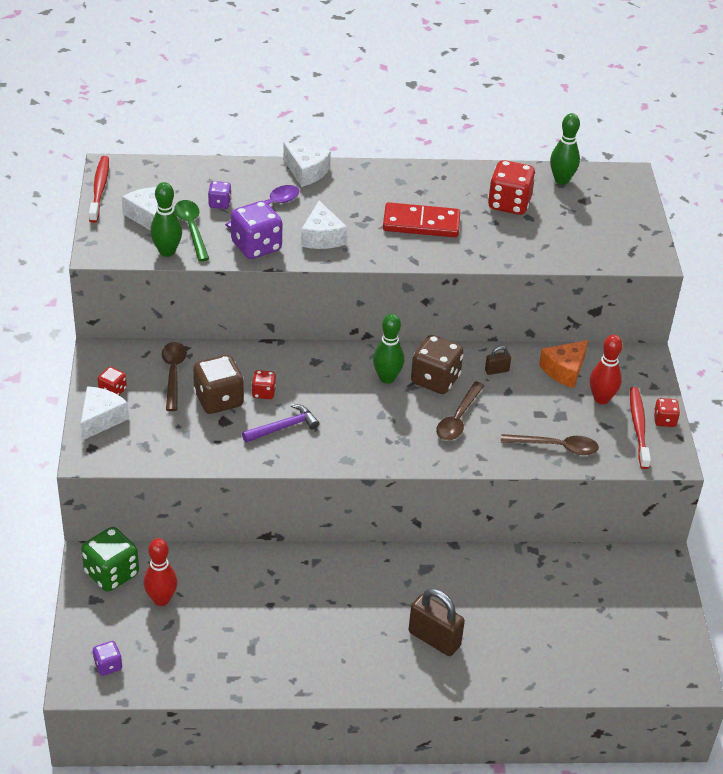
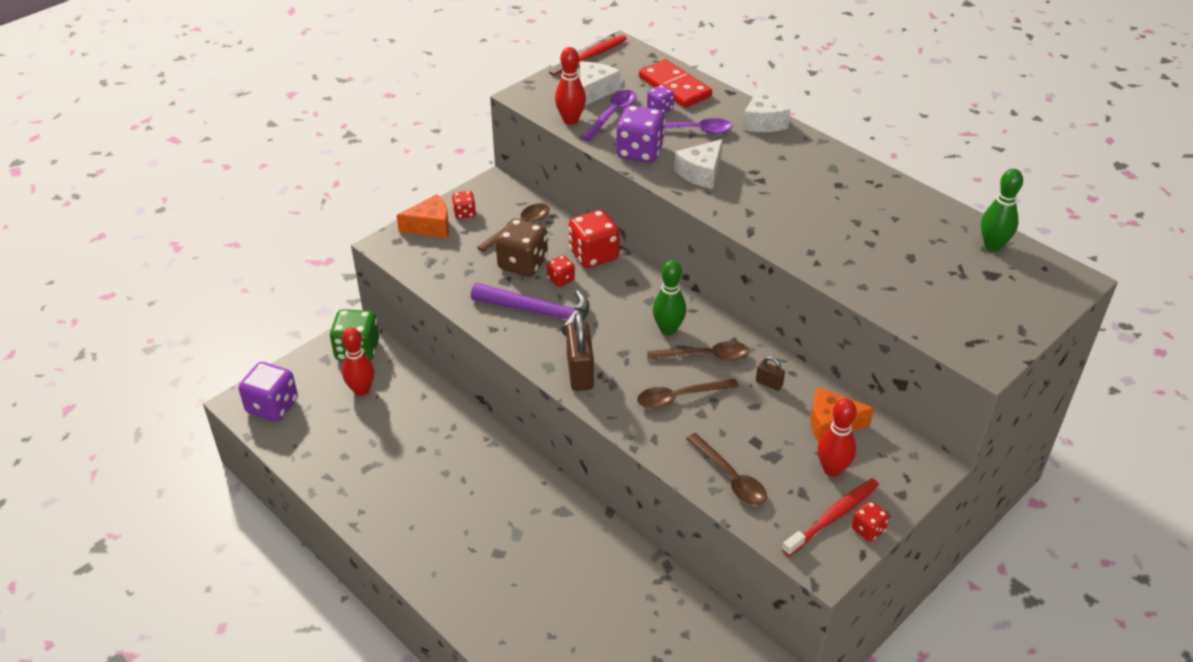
camera: 50 degrees right, 0 degrees up
(101, 419) = (430, 226): white cheese -> orange cheese
(108, 665) = (272, 406): purple dice -> purple dice, size x1.90
(167, 251) = (570, 120): green bowling pin -> red bowling pin
(191, 229) = (612, 115): green spoon -> purple spoon
(283, 427) = (538, 312): purple hammer -> purple hammer, size x1.58
(421, 223) = (800, 208): red domino -> red domino (674, 87)
(434, 639) = (494, 567): brown padlock -> brown padlock (580, 372)
(435, 380) = (705, 356): brown dice -> brown spoon
(509, 204) = (908, 237): red dice -> red dice (593, 255)

